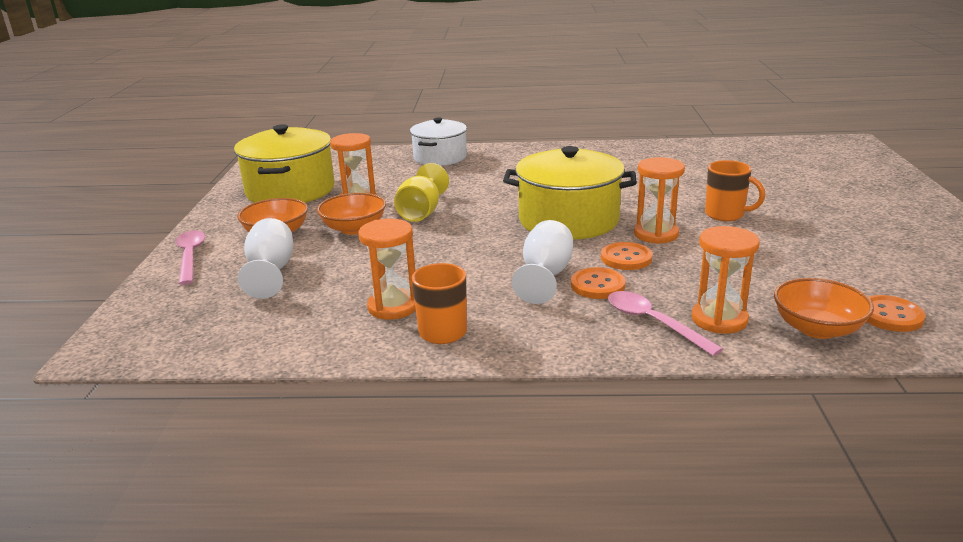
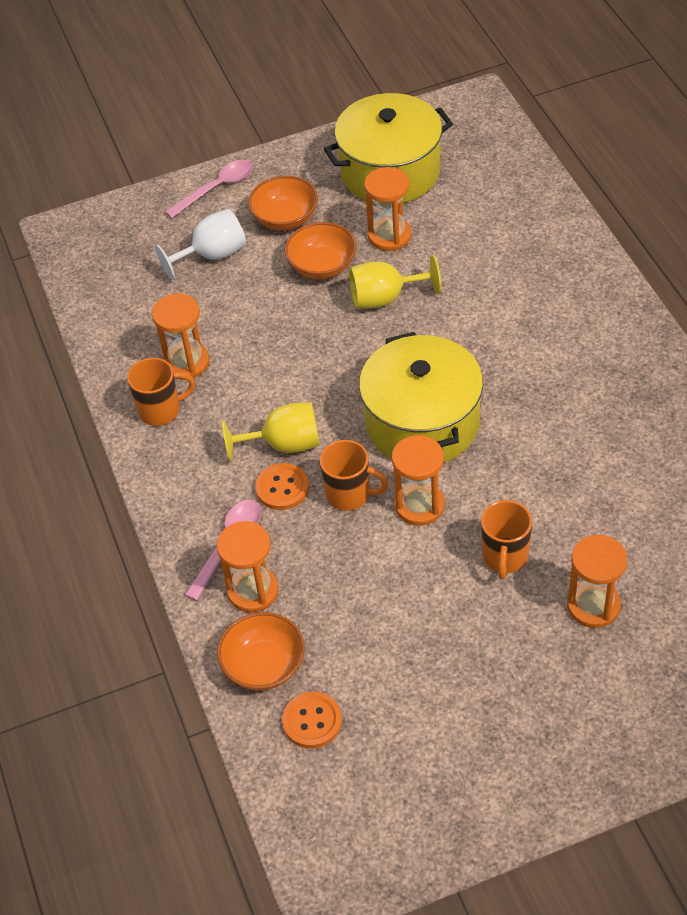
camera: 70 degrees right, 25 degrees up
(440, 157) = (553, 245): white pot -> none
(545, 276) = (284, 444): white goblet -> yellow goblet
(626, 258) = (349, 494): orange button -> orange mug
(783, 196) = (593, 605): none -> orange hourglass

